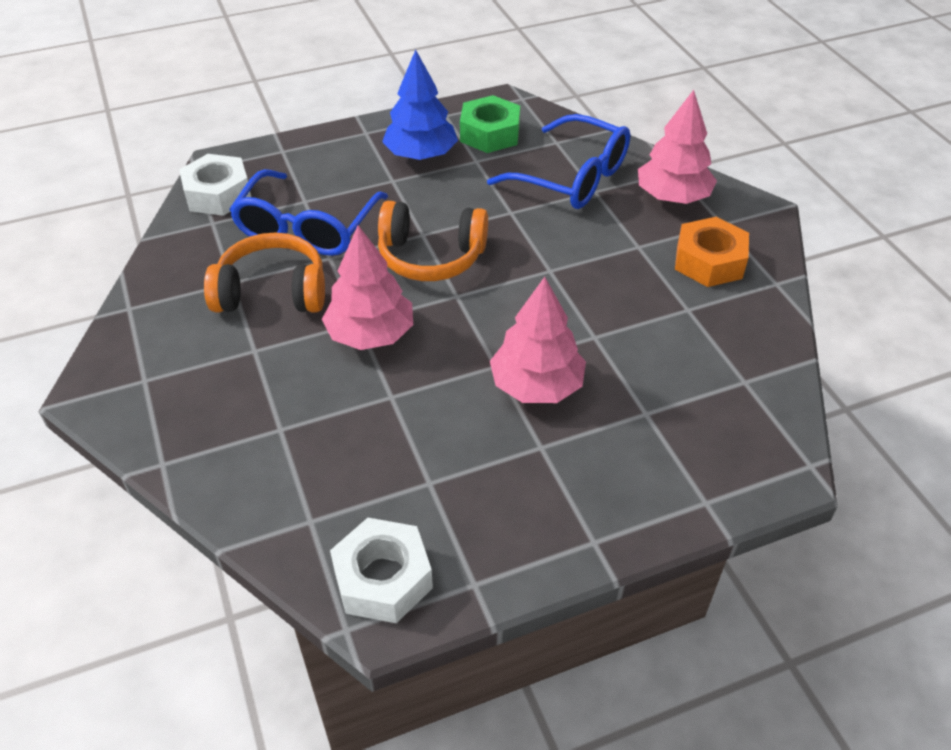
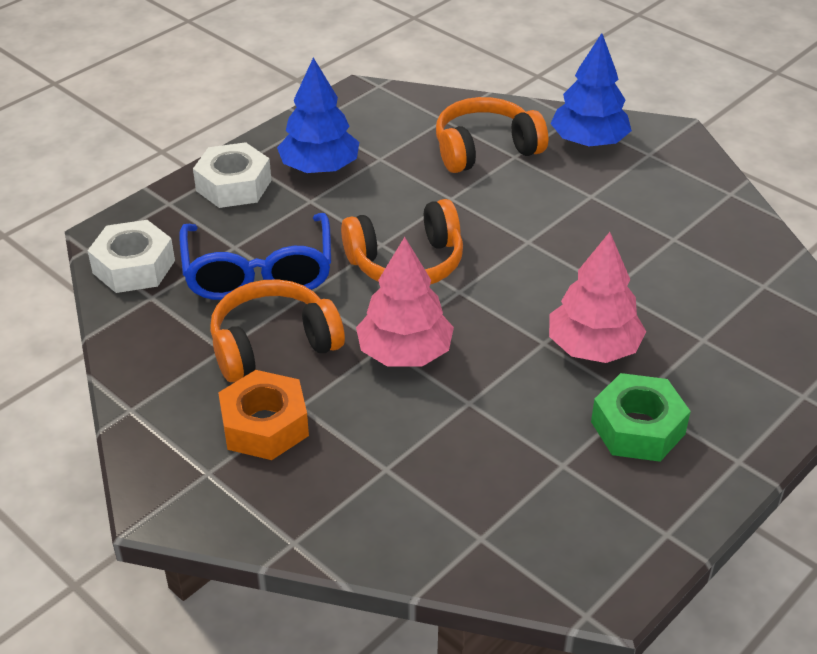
camera: 25 degrees left, 5 degrees down
(383, 578) = (585, 561): white nut -> white nut (233, 185)
(490, 134) = (373, 128): green nut -> green nut (638, 428)
(573, 178) = (485, 149): blue glasses -> orange headphones
(672, 197) = (589, 142): pink tree -> blue tree
(709, 261) = (661, 191): orange nut -> orange nut (264, 425)

